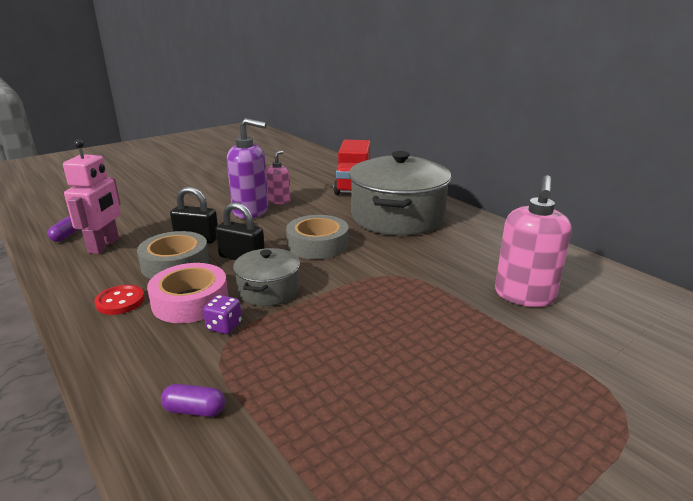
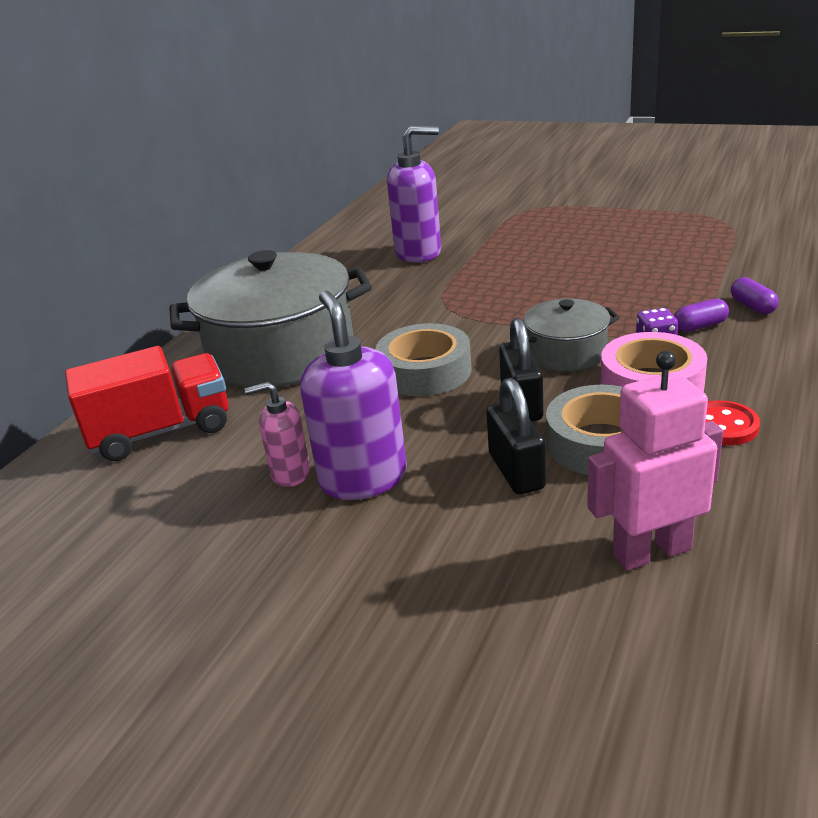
camera: 115 degrees left, 5 degrees up
(66, 236) = (691, 637): purple capsule -> purple capsule (700, 326)
(524, 295) = (419, 253): pink soap dispenser -> purple soap dispenser

